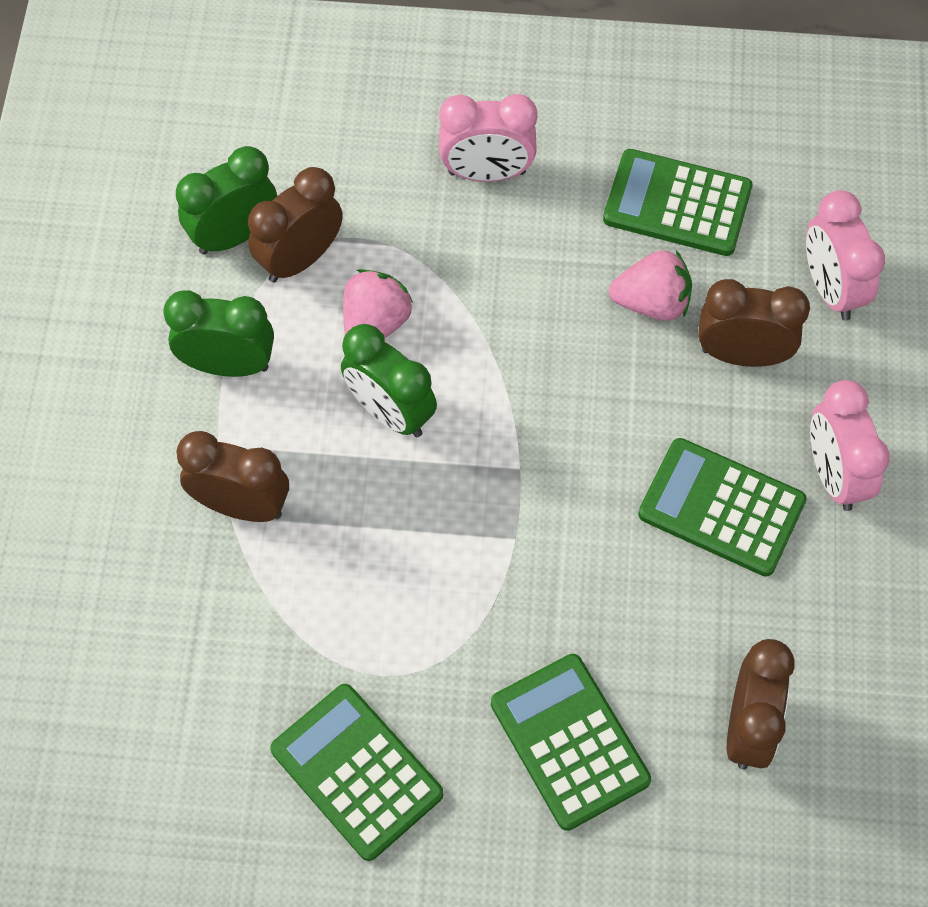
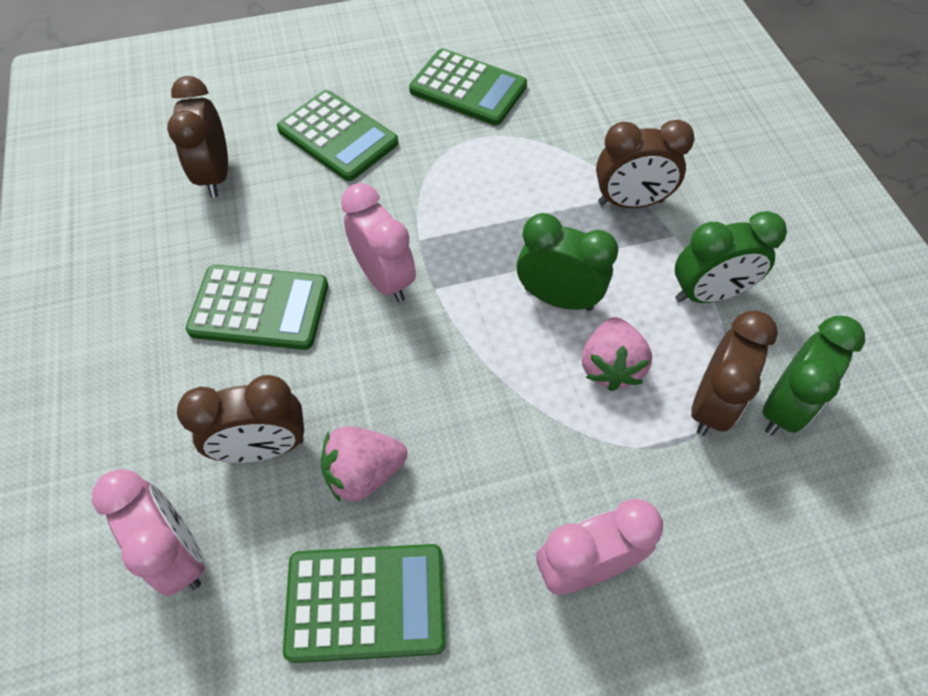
camera: 160 degrees right, 5 degrees down
(834, 474) = (163, 363): pink clock -> pink clock (384, 278)

